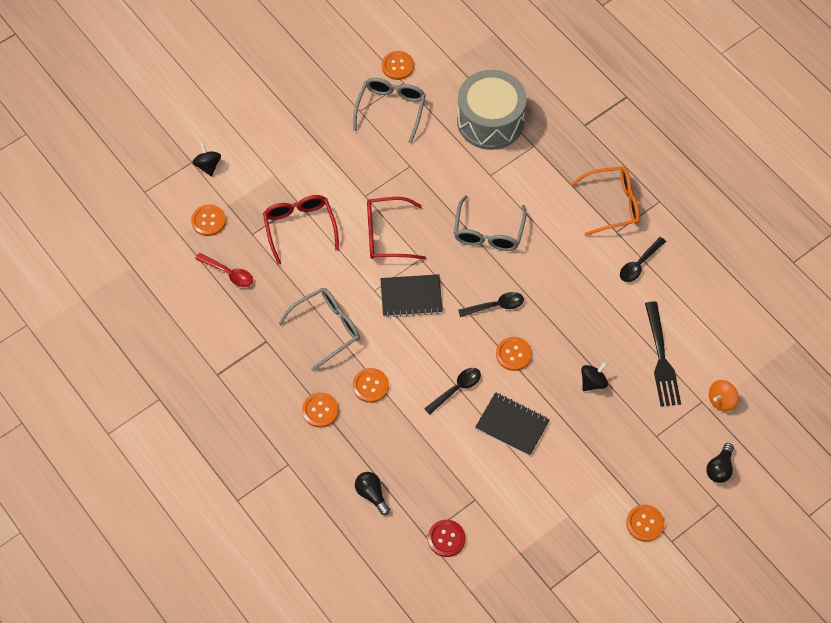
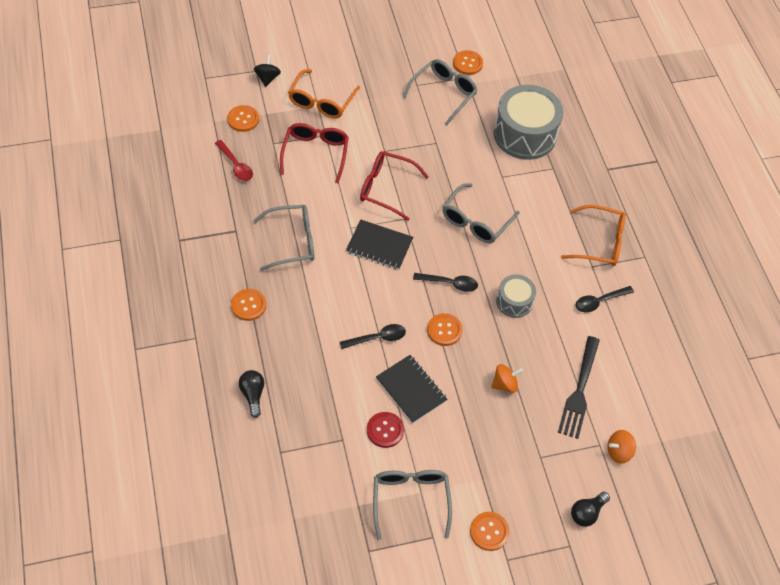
camera: 20 degrees right, 5 degrees down
(275, 169) = (321, 102): none -> orange glasses
(370, 386) = (303, 303): orange button -> none
(446, 539) = (297, 462): red button -> red button (385, 430)
(563, 298) = (514, 301): none -> grey drum
(563, 526) = (410, 500): none -> grey glasses
(593, 382) = (505, 384): black spinning top -> orange spinning top

